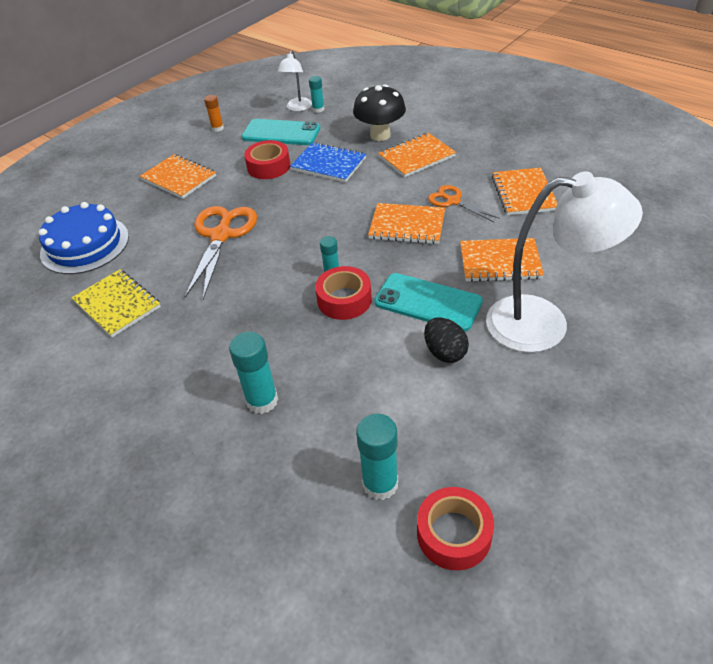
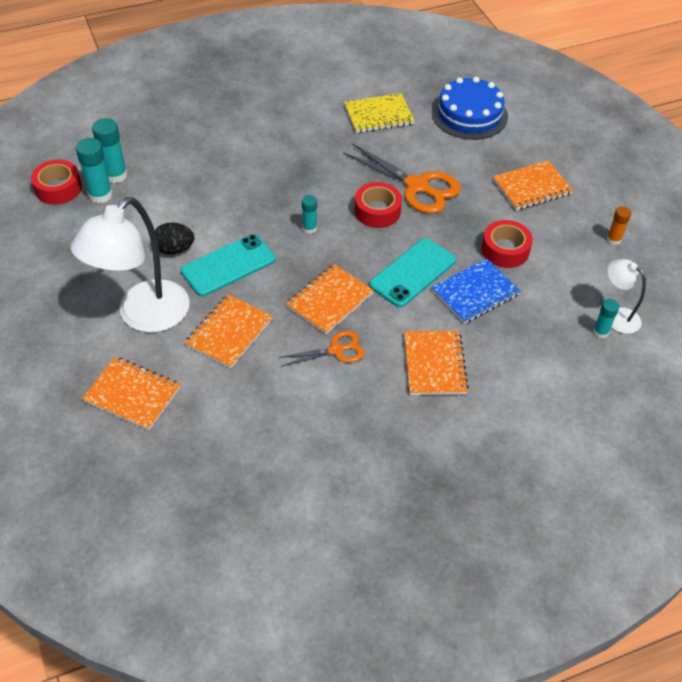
camera: 115 degrees right, 5 degrees up
(262, 401) = (223, 152): turquoise glue stick -> turquoise glue stick (100, 195)
(281, 133) = (567, 282): turquoise phone -> turquoise phone (412, 273)
(344, 300) = (275, 223): red tape -> red tape (377, 211)
(380, 135) = (501, 357): black mushroom -> none
(523, 193) = (301, 410): orange notebook -> orange notebook (132, 395)

